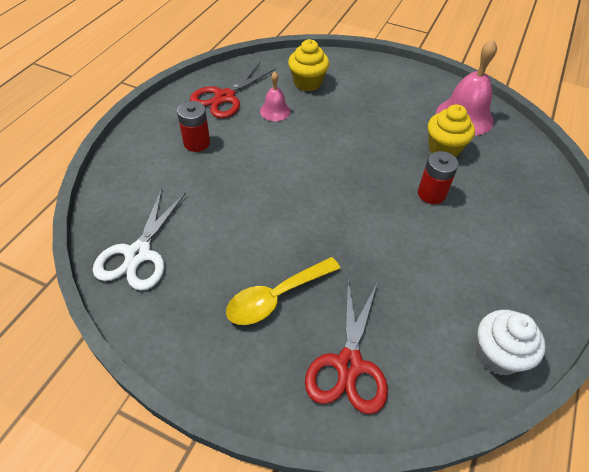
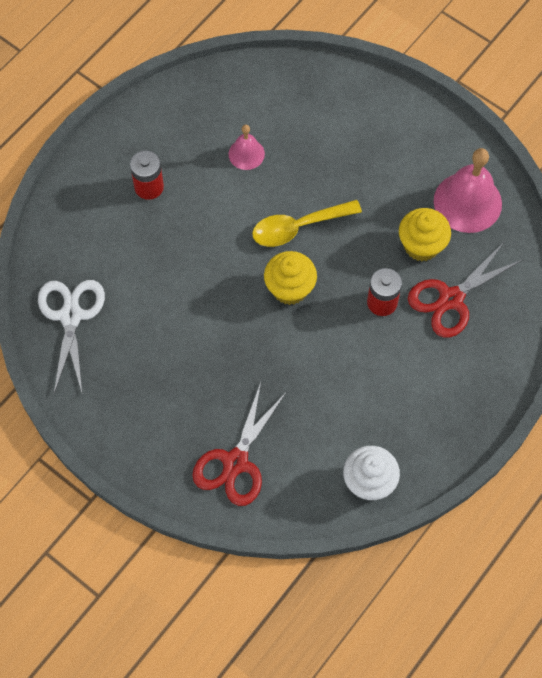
camera: 15 degrees right, 15 degrees up
(138, 254) = (71, 316): white scissors -> white scissors turned 150 degrees clockwise
(225, 97) = (193, 121): red scissors -> red scissors (451, 299)
(276, 297) = (189, 387): yellow spoon -> yellow spoon (298, 227)
(307, 83) = (297, 114): yellow cupcake -> yellow cupcake (290, 288)

